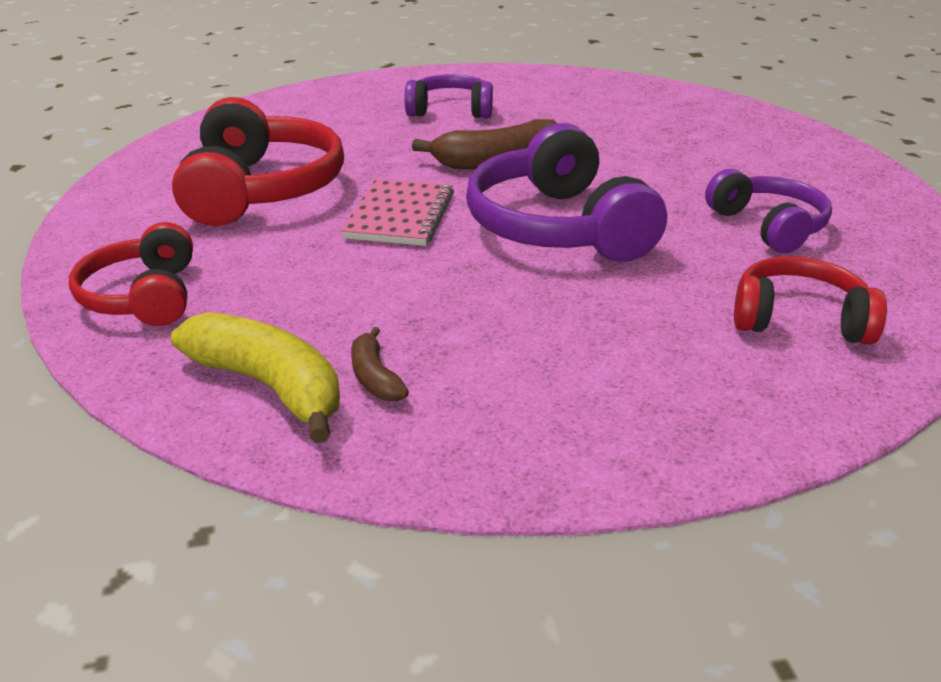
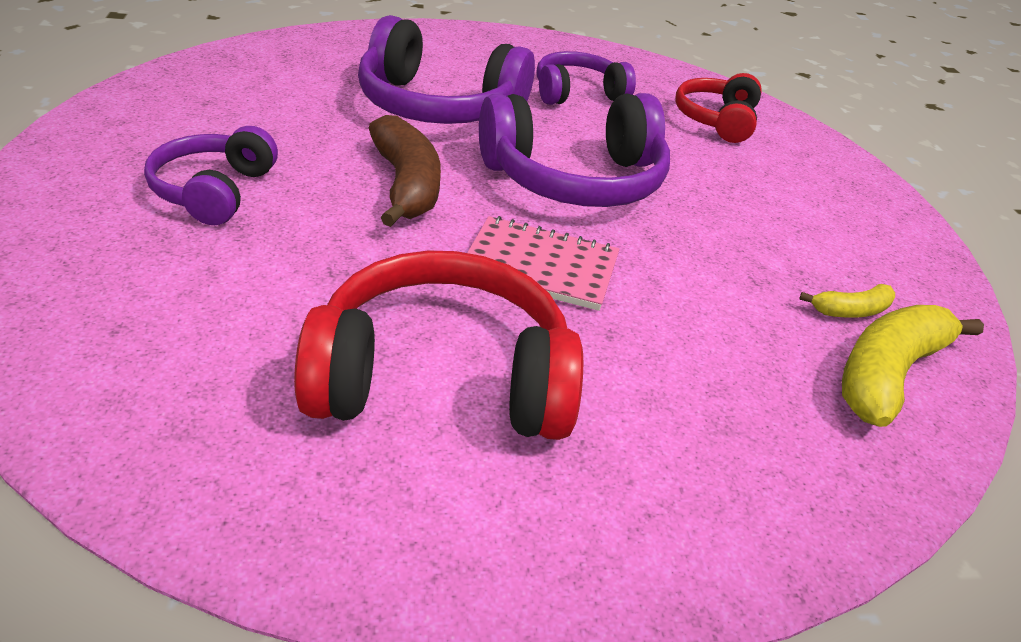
camera: 90 degrees left, 5 degrees up
(144, 296) = (752, 484): red headphones -> none
(375, 377) = (850, 311): brown banana -> yellow banana
(652, 163) = (438, 106): none -> purple headphones

